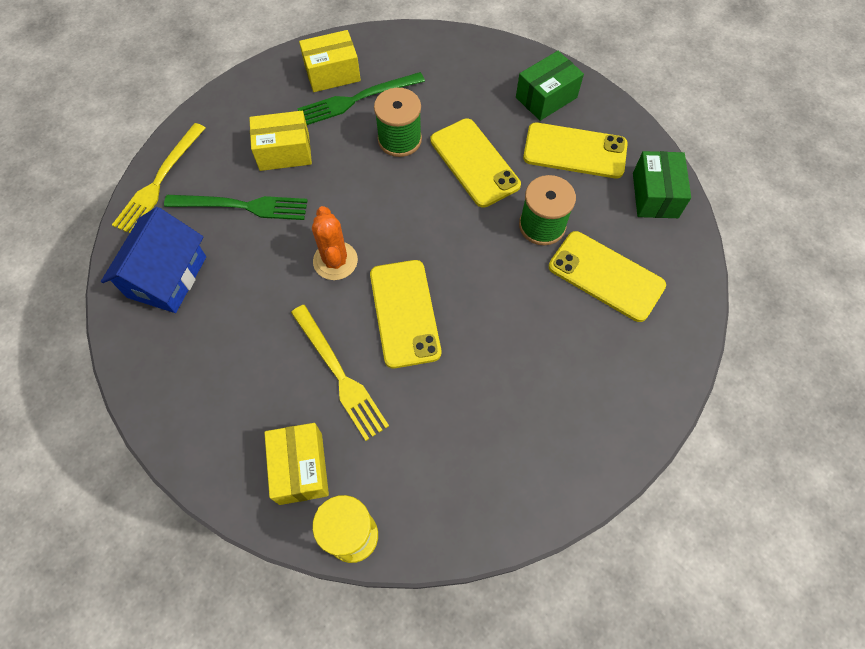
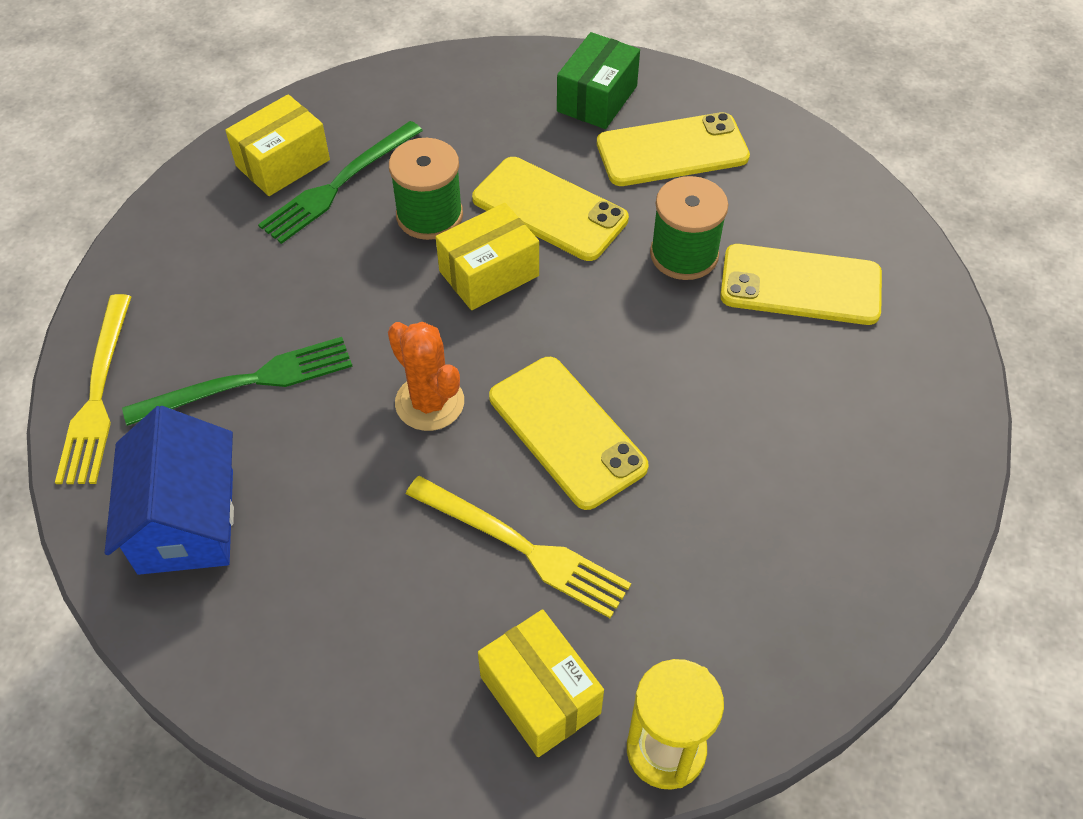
camera: 25 degrees left, 10 degrees down
(284, 152) = (271, 288): yellow box -> yellow box (489, 273)
(655, 195) = (802, 168): green box -> none

